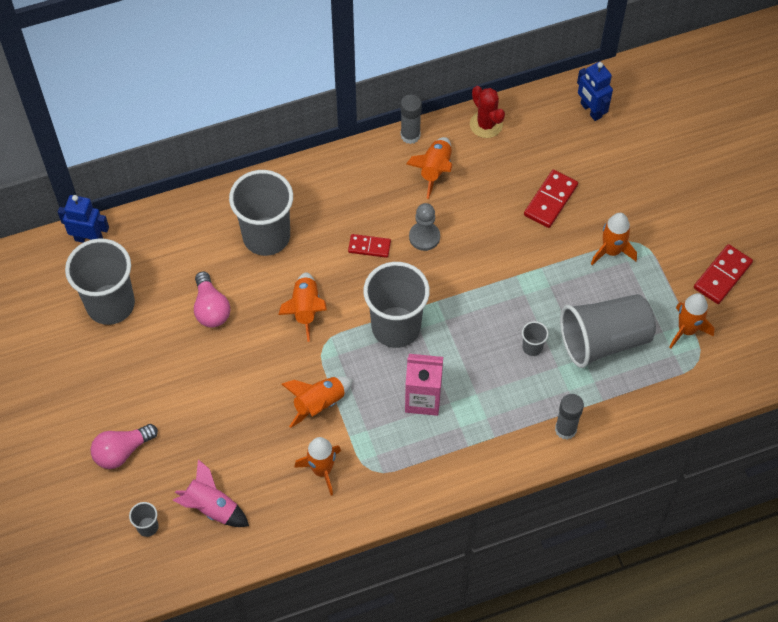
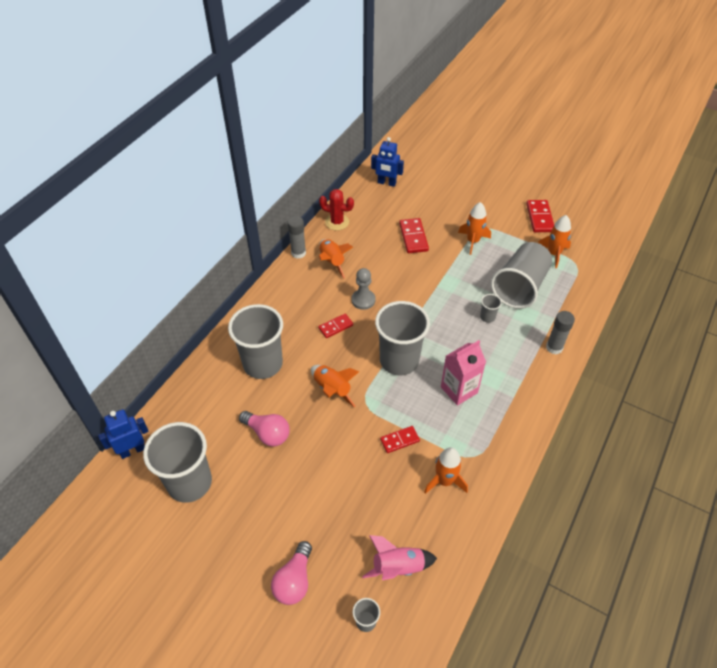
camera: 40 degrees left, 10 degrees down
(319, 404) = (399, 440): orange rocket -> red domino

